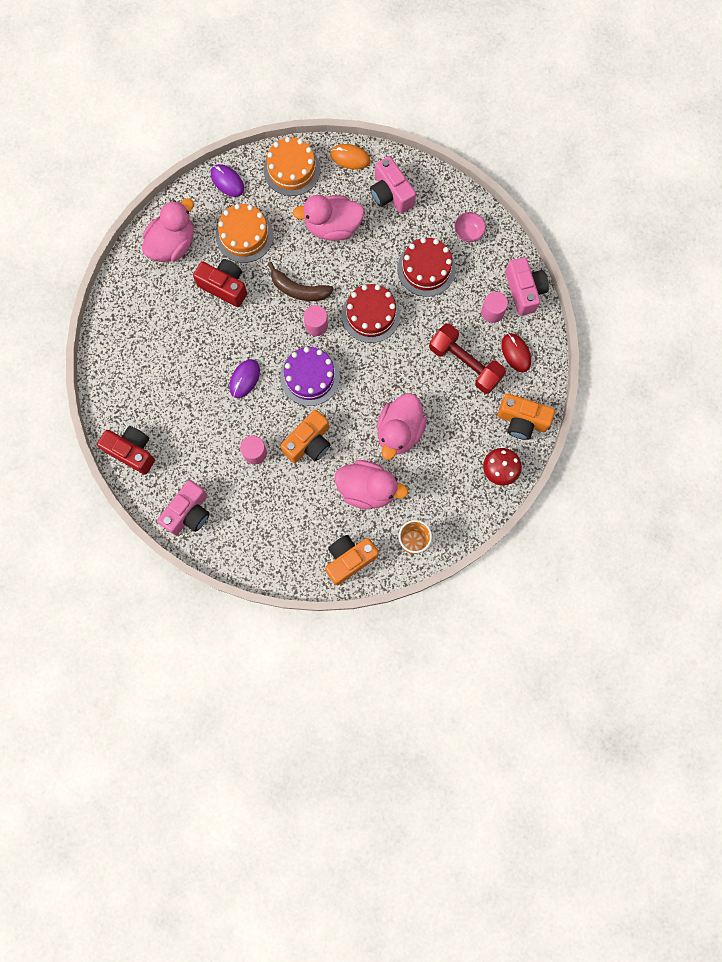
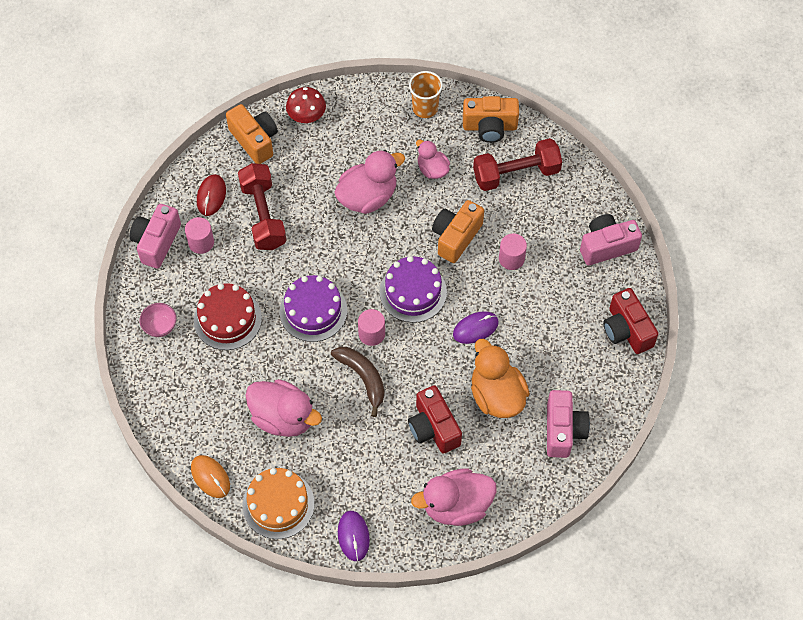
camera: 145 degrees left, 15 degrees down
(196, 338) = (496, 395): none -> orange duck
(244, 235) = (377, 466): orange cake -> none
(300, 530) = (516, 173): none -> red dumbbell
(309, 443) = (456, 237): orange camera -> orange camera turned 45 degrees counterclockwise
(367, 489) = (432, 169): pink duck -> pink duck, size x0.58
(371, 314) = (313, 311): red cake -> purple cake
(391, 194) = (201, 412): pink camera -> pink camera (563, 430)

